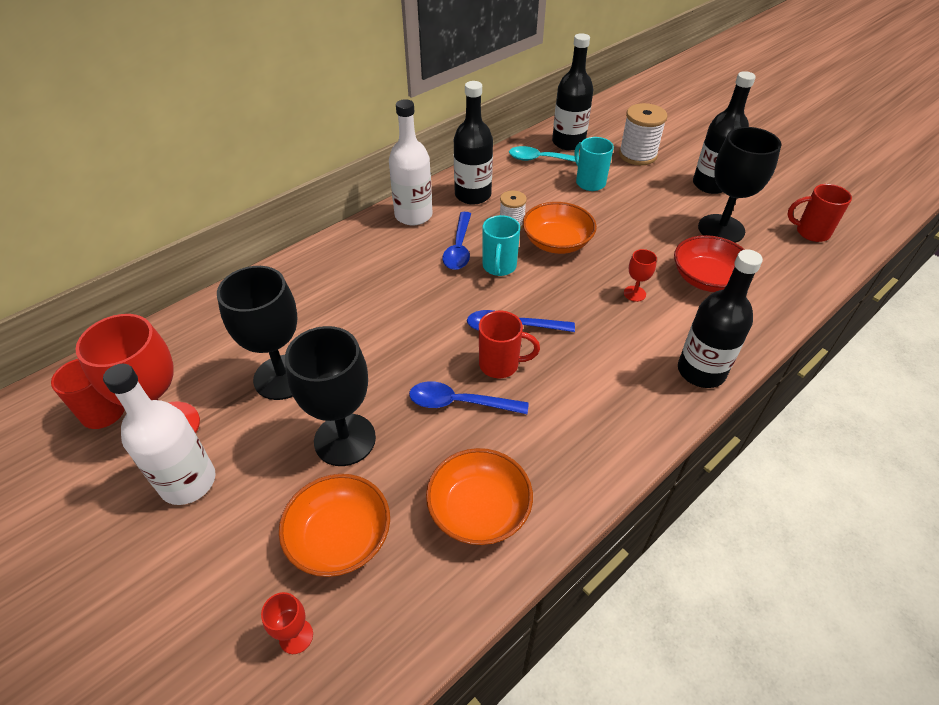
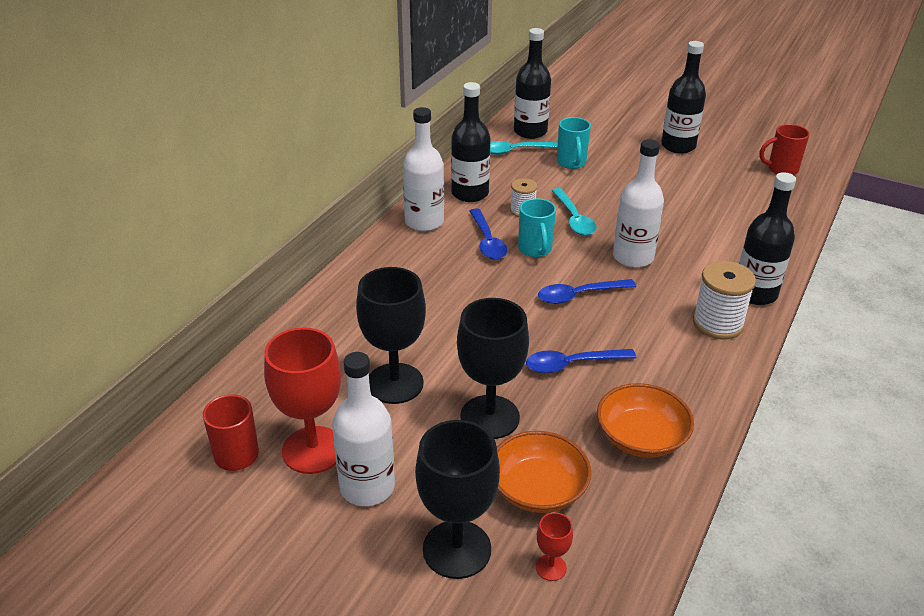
camera: 20 degrees left, 10 degrees down
(501, 365) = (588, 327): red mug -> none
(557, 242) = (574, 219): orange bowl -> turquoise spoon
(589, 182) = (571, 163): turquoise mug -> turquoise mug turned 135 degrees counterclockwise
(592, 297) = (633, 257): none -> white bottle
(634, 293) = (667, 246): red goblet -> none
(637, 155) = (600, 132): white spool -> white spool (717, 323)
(707, 279) = (719, 222): red bowl -> none
(721, 229) = (708, 181): black goblet -> black goblet (457, 549)

